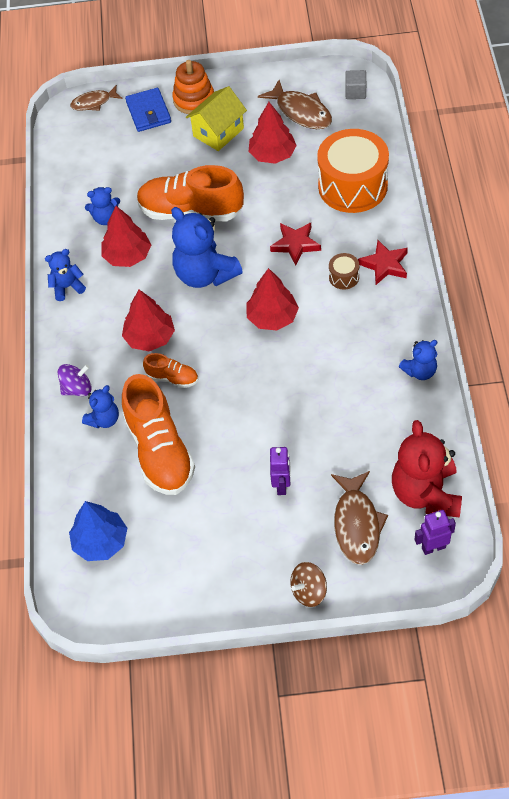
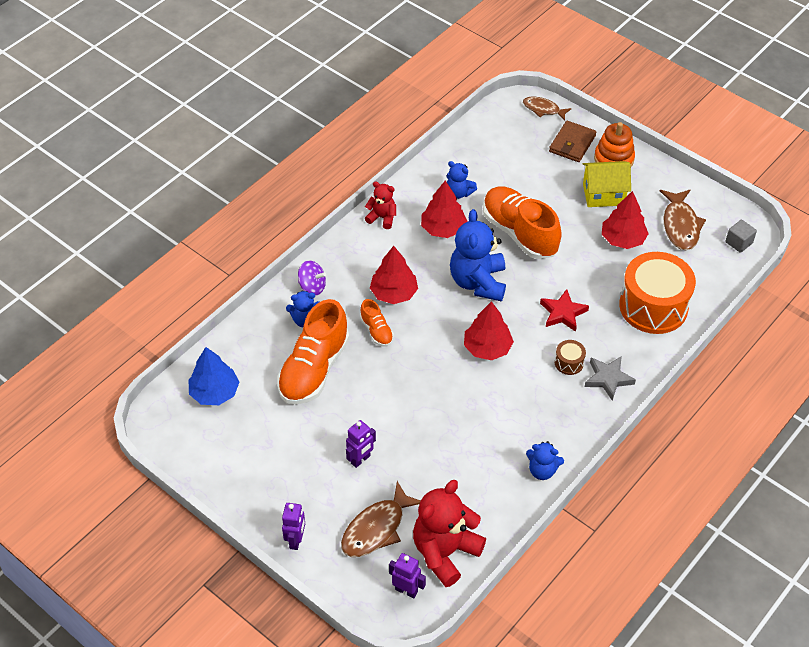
camera: 40 degrees right, 5 degrees down
(67, 287) = (382, 218): blue teddy bear -> red teddy bear
(148, 112) = (572, 144): blue wallet -> brown wallet
(309, 591) = (296, 540): brown spinning top -> purple robot
(385, 265) = (608, 379): red star -> grey star

